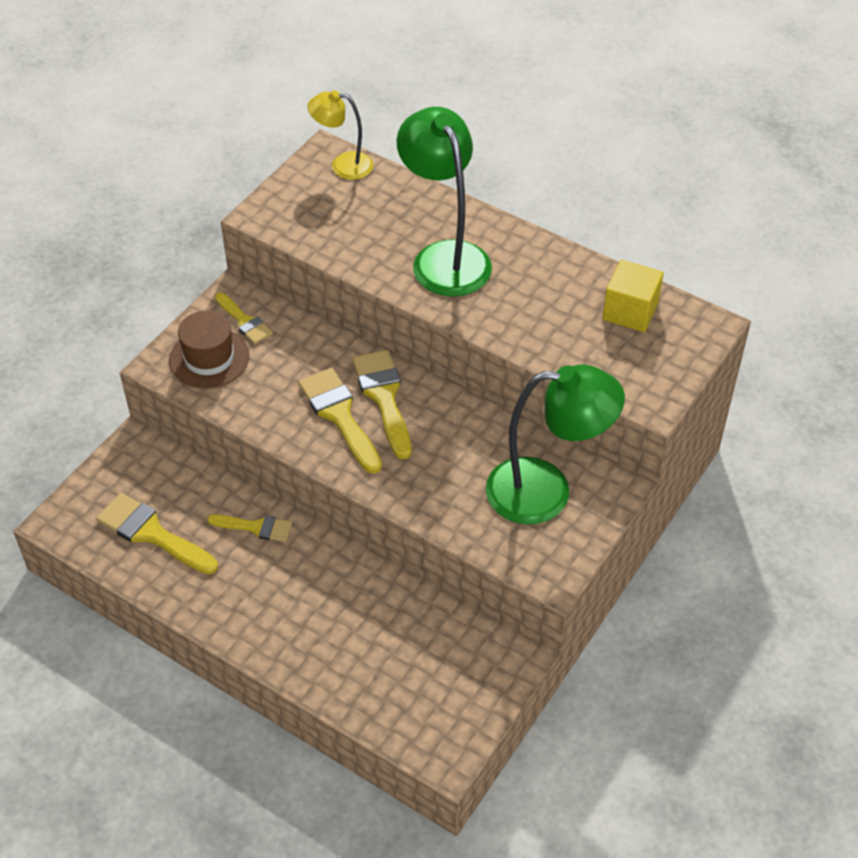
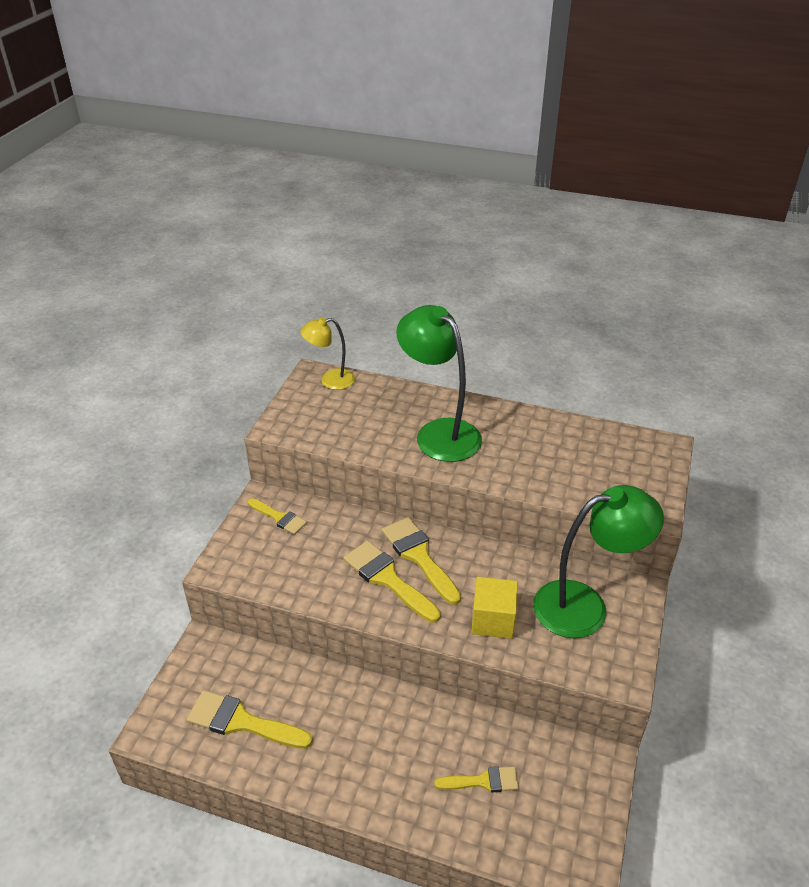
camera: 15 degrees left, 10 degrees down
(209, 358) = (258, 553): brown hat -> none
(256, 527) = (334, 694): yellow brush -> yellow brush (483, 781)
(630, 311) = (601, 446): yellow cube -> yellow cube (493, 620)

